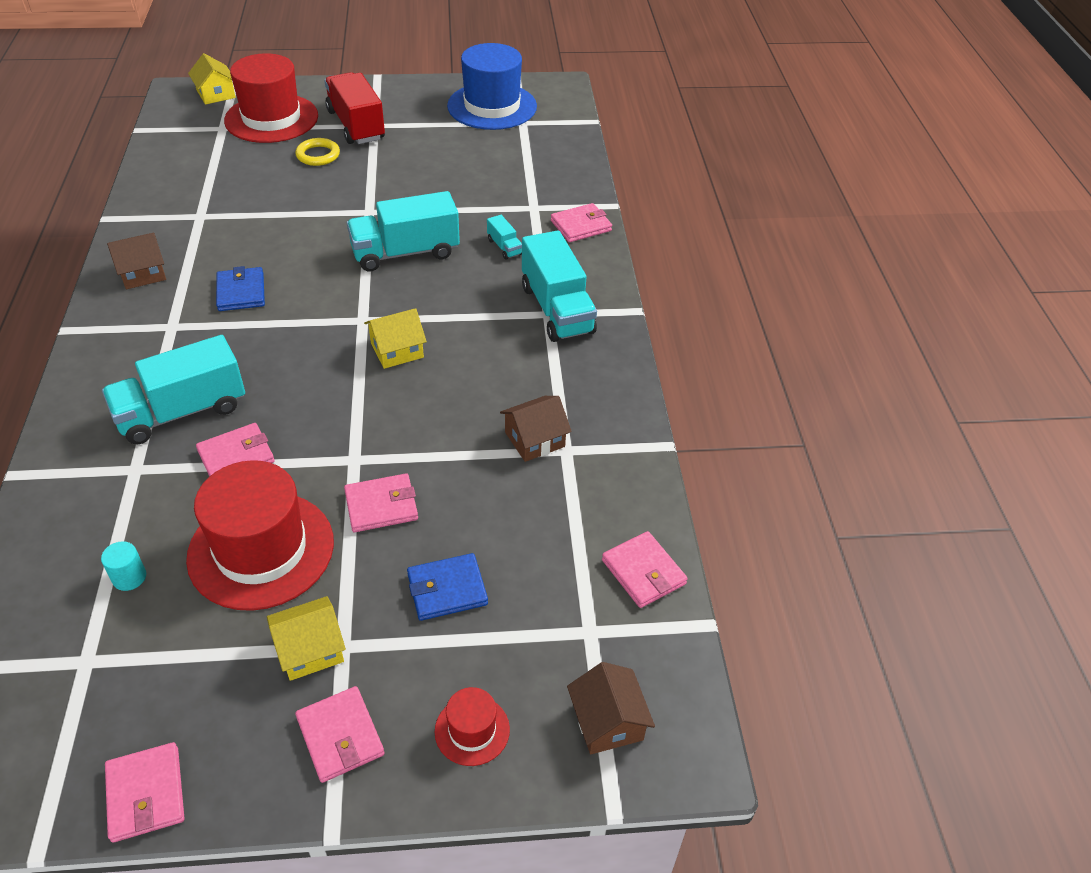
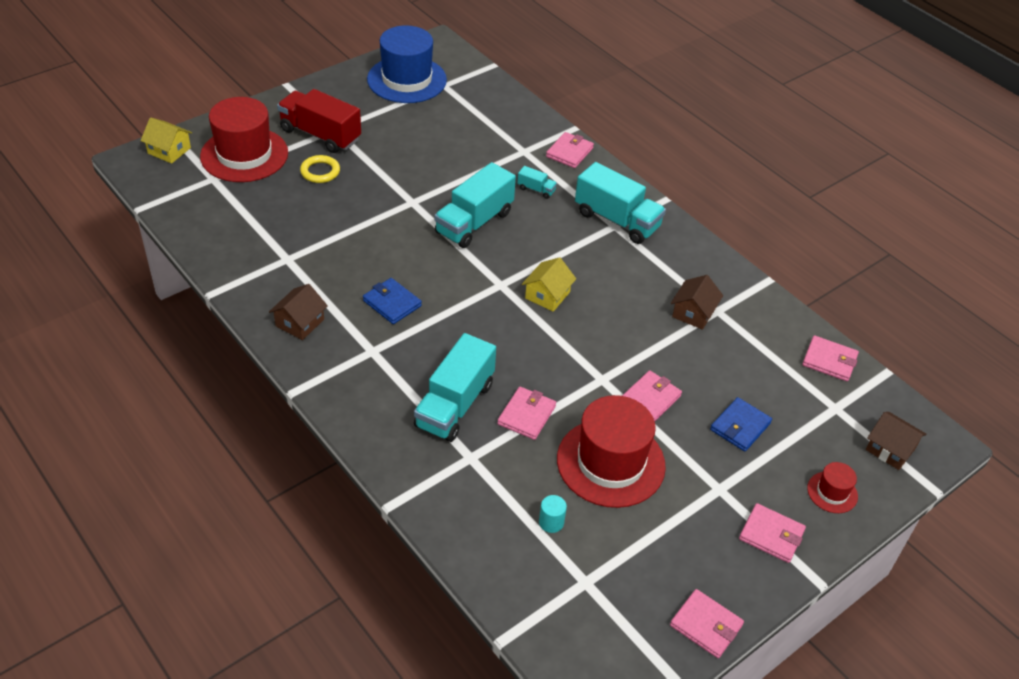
camera: 35 degrees left, 0 degrees up
(310, 649) = (704, 501): yellow house -> none

